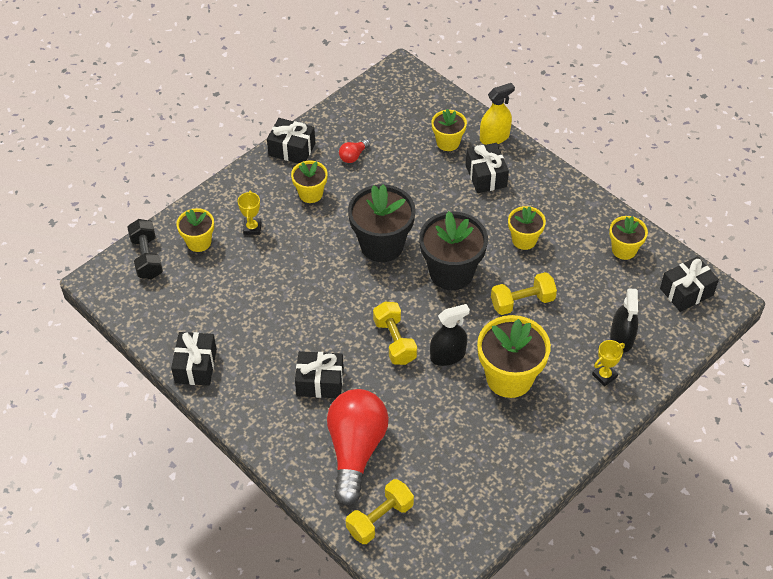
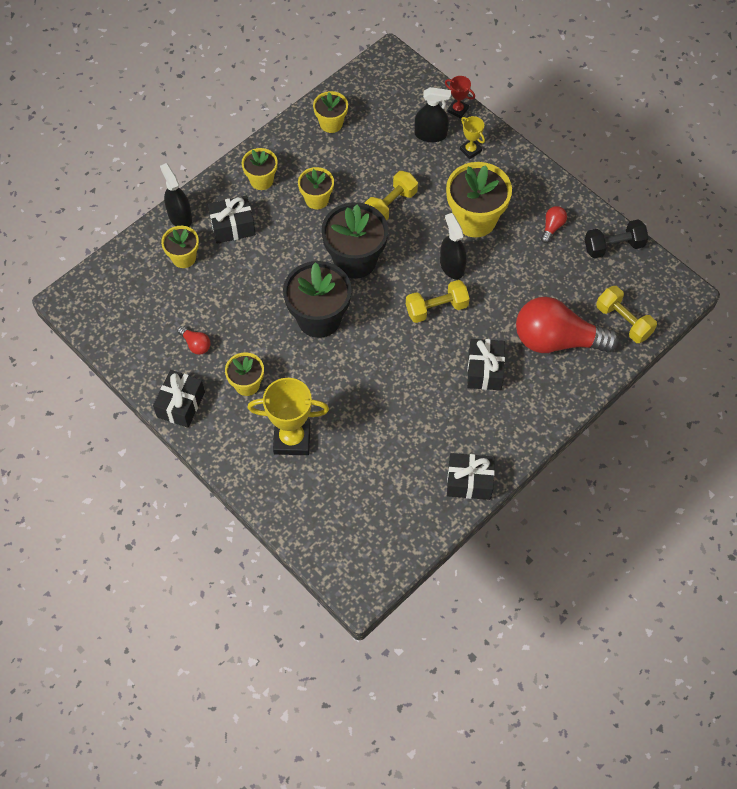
camera: 90 degrees left, 10 degrees up
(147, 257) = (329, 542): black dumbbell -> black dumbbell (613, 246)
(199, 242) = (309, 491): yellow flower pot -> yellow flower pot (261, 180)
(252, 228) = (292, 439): yellow trophy -> yellow trophy, size x1.97
(494, 137) = (180, 217): yellow spray bottle -> black spray bottle
(504, 453) = (552, 227): none -> red light bulb
(522, 302) = (390, 205): yellow dumbbell -> yellow dumbbell turned 60 degrees clockwise
(660, 364) = (458, 110): none -> red trophy
(686, 292) = (380, 83): black gift -> none

